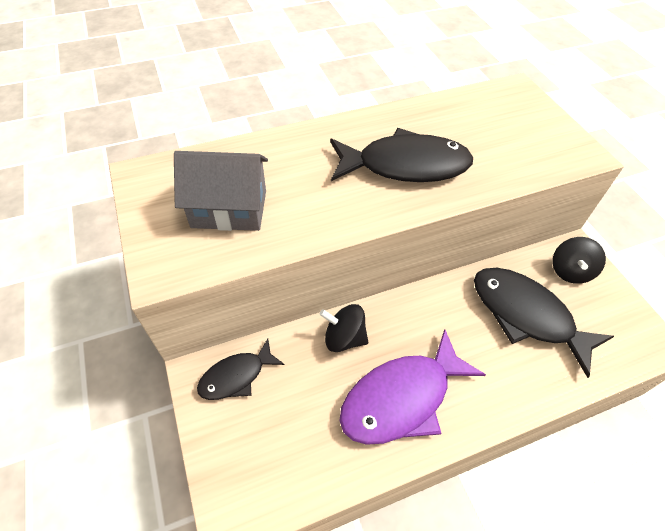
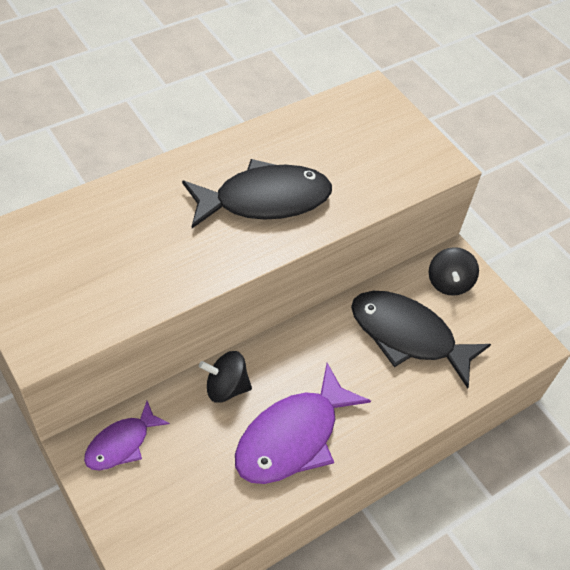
camera: 15 degrees left, 0 degrees up
(229, 209) = (91, 272): grey house -> none
(236, 376) = (121, 444): black fish -> purple fish

